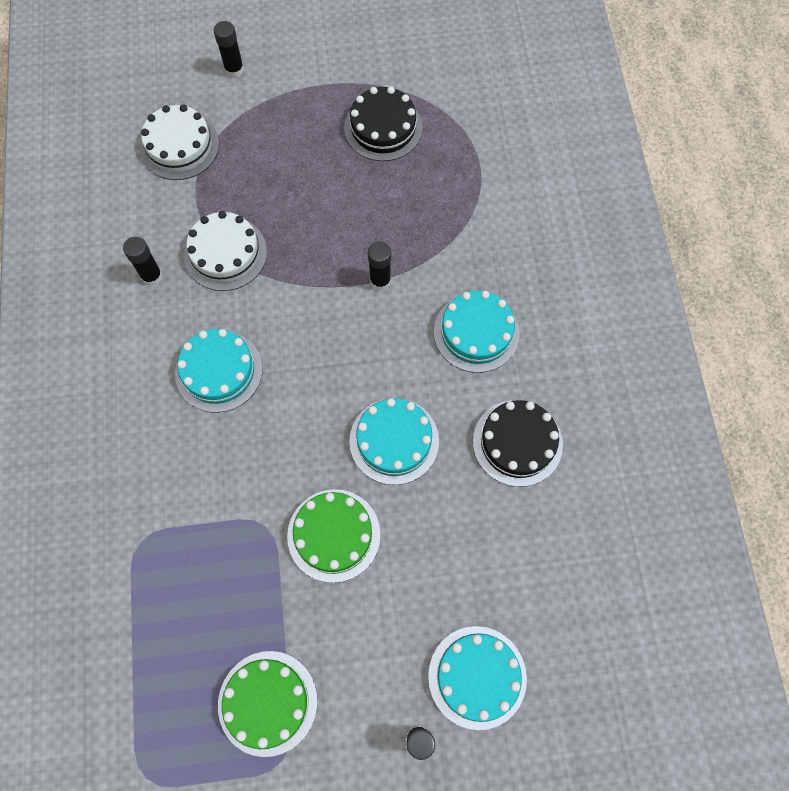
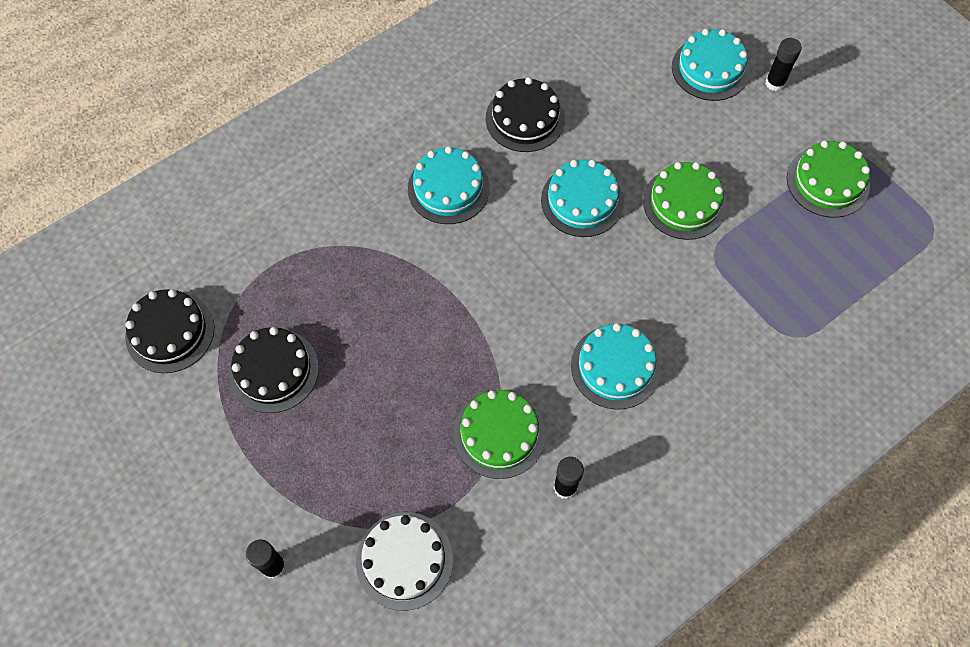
camera: 120 degrees left, 5 degrees down
(225, 253) = (499, 434): white cake -> green cake
(380, 281) = (445, 285): black glue stick -> none
(461, 75) = (170, 332): none -> black cake

